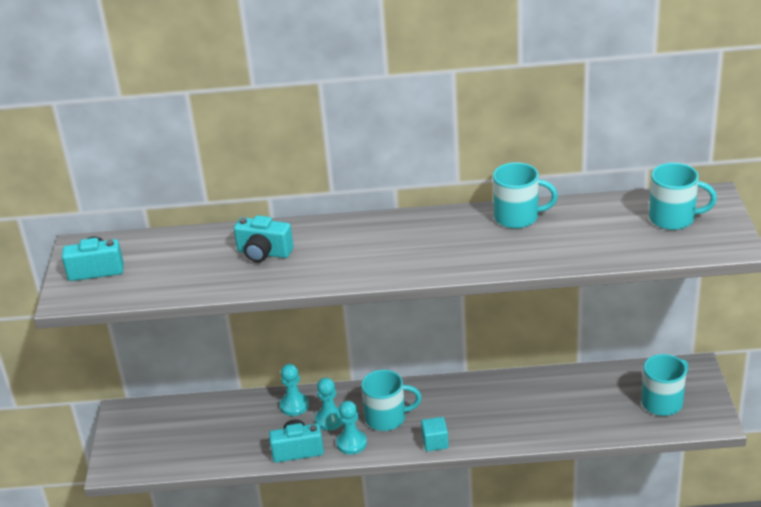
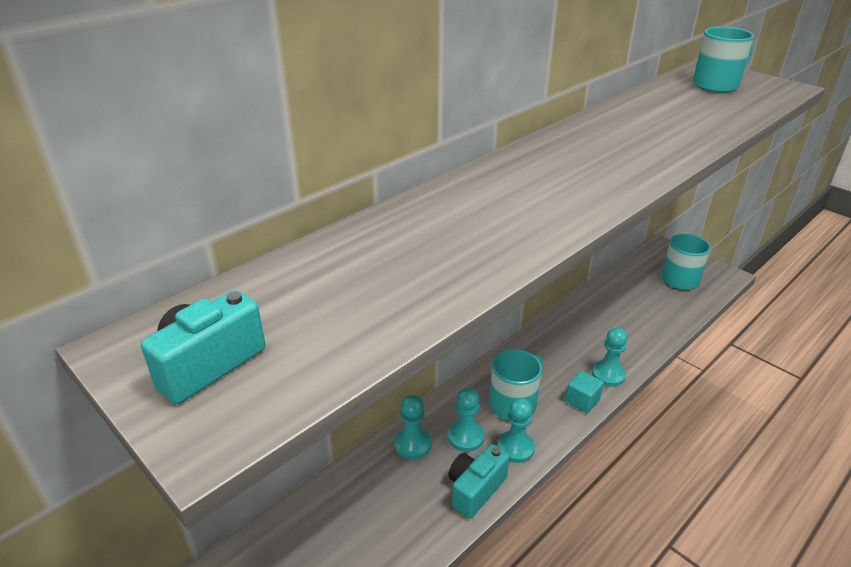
camera: 45 degrees left, 0 degrees up
(264, 253) = (432, 237): turquoise camera -> none
(480, 437) = (608, 374): none -> turquoise pawn
(518, 217) = (613, 119): turquoise mug -> none

